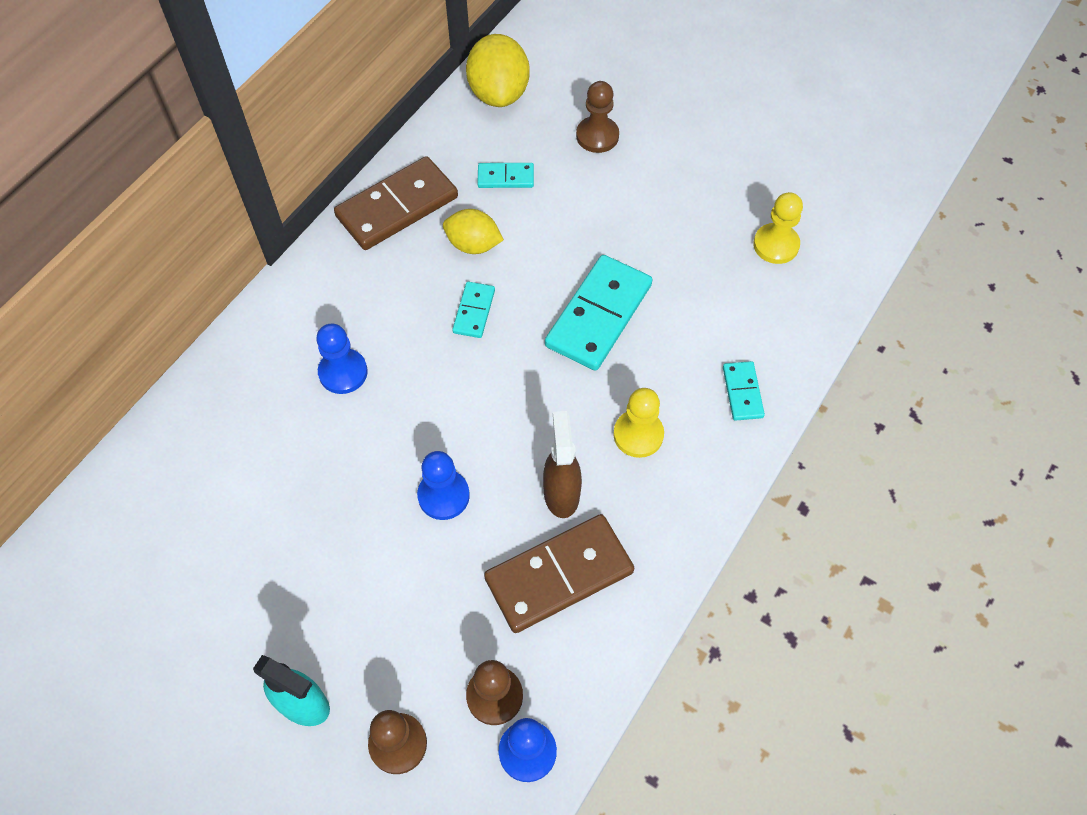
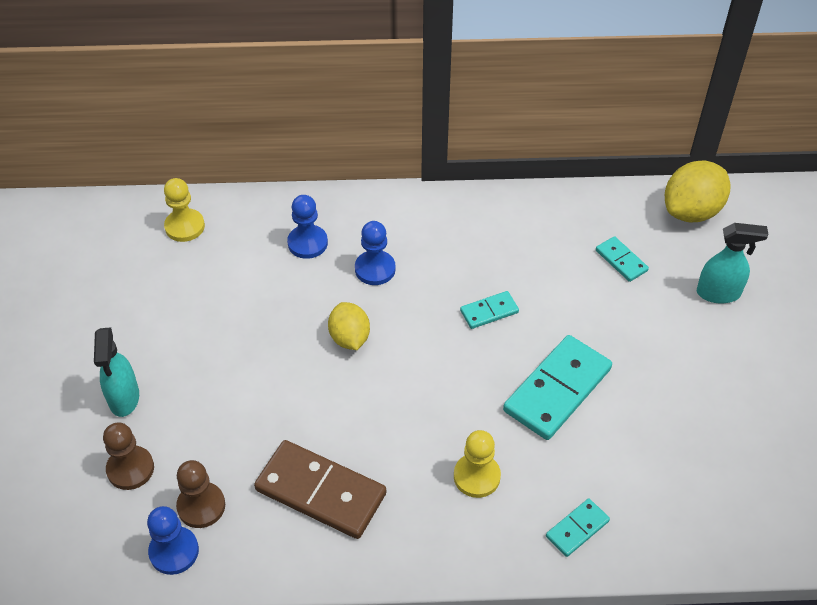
camera: 55 degrees right, 10 degrees down
(397, 207) = (532, 215): brown domino -> none
(443, 496) = (328, 384): blue pawn -> blue pawn (307, 243)
(473, 245) = (544, 277): yellow lemon -> yellow lemon (349, 338)
(561, 493) = (387, 454): brown spray bottle -> none
(597, 136) = (718, 293): brown pawn -> turquoise spray bottle
(598, 315) = (557, 390): turquoise domino -> turquoise domino turned 45 degrees counterclockwise
(776, 245) = (742, 475): yellow pawn -> yellow pawn (184, 226)

